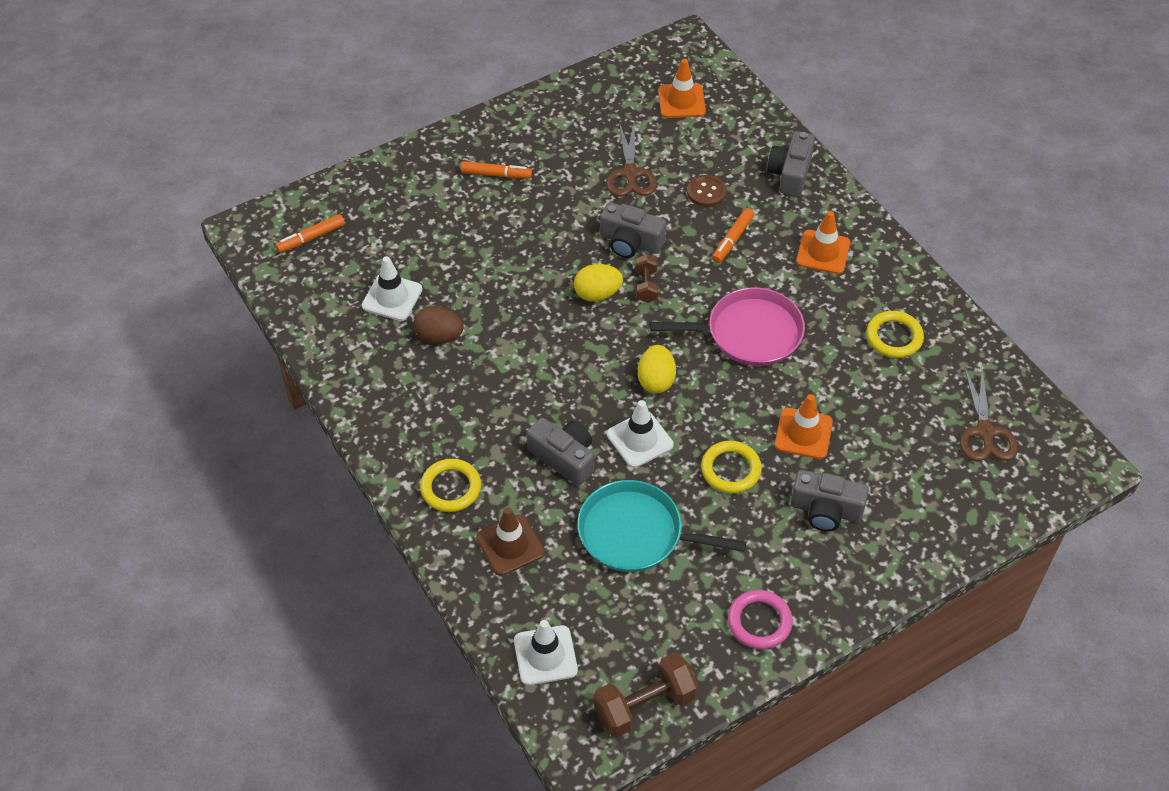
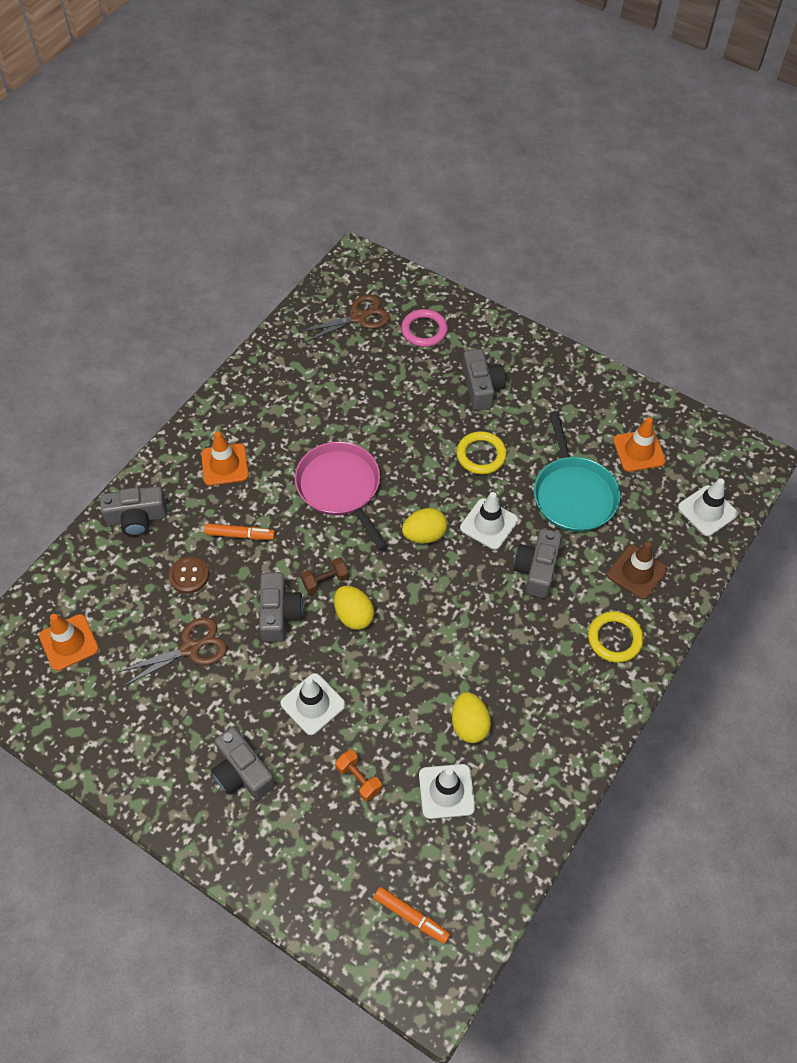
camera: 115 degrees left, 5 degrees up
(439, 337) = (469, 725): brown egg -> yellow egg
(441, 244) = (359, 779): none -> orange dumbbell
(496, 174) = (242, 772): orange marker -> grey camera
(528, 237) = (313, 704): none -> white traffic cone
(644, 705) = (701, 439): brown dumbbell -> none
(759, 622) = (595, 397): pink ring -> pink ring (424, 330)
(803, 433) = (421, 421): orange traffic cone -> orange traffic cone (639, 451)
(894, 337) = (295, 392): yellow ring -> none

